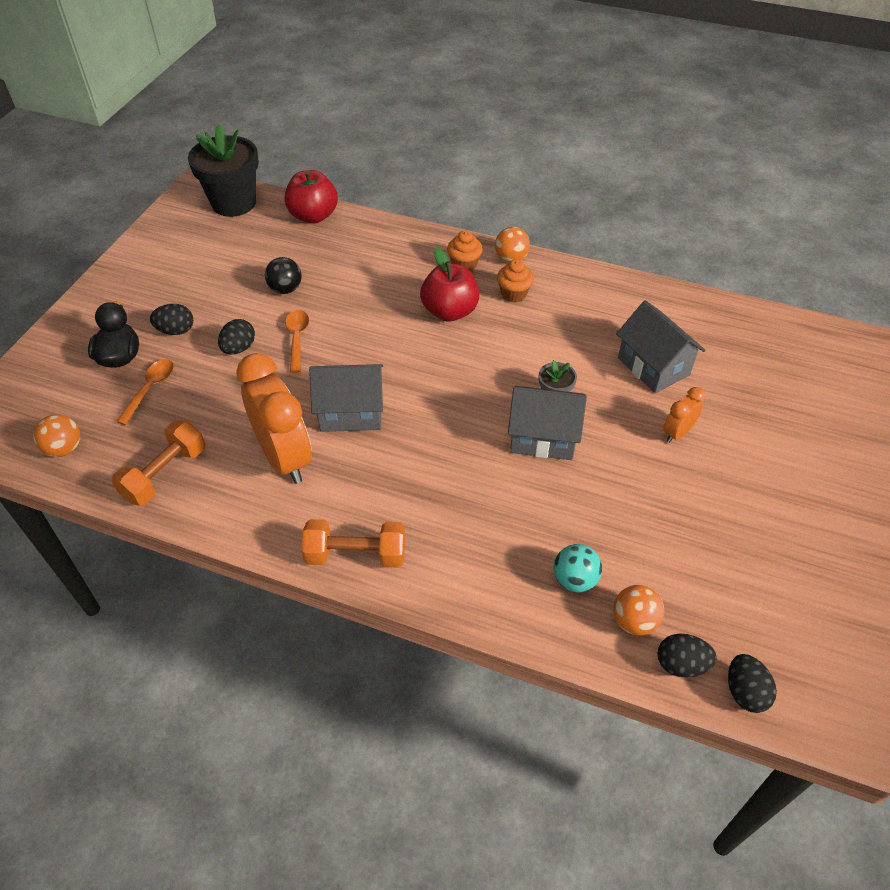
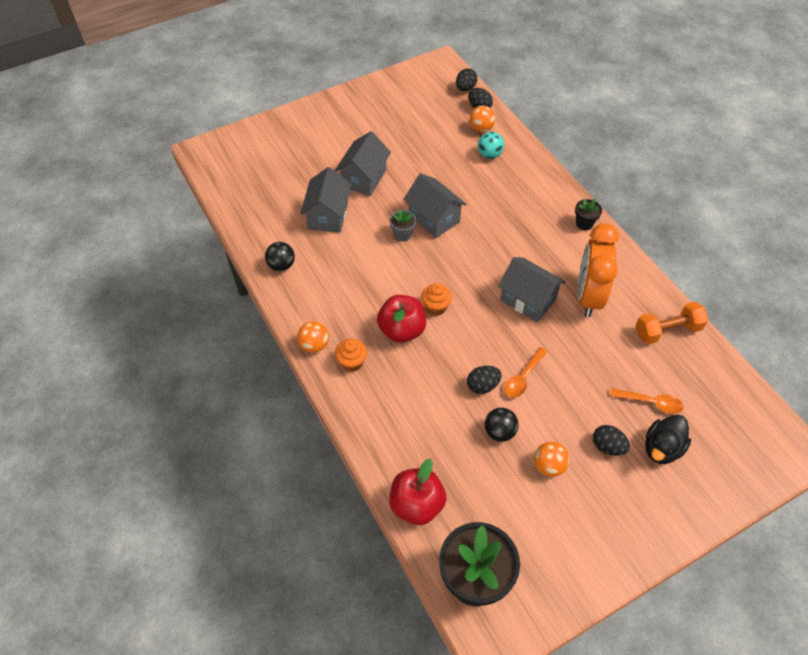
camera: 140 degrees left, 5 degrees up
(64, 449) = (728, 390): orange ball -> orange ball (549, 466)
(150, 389) = (650, 402): orange spoon -> orange spoon turned 135 degrees counterclockwise
(239, 348) = (569, 397): black egg -> black egg (482, 386)
(356, 555) = (584, 223): orange dumbbell -> black flower pot
(513, 294) = (347, 315): orange cupcake -> orange cupcake (435, 307)
(626, 296) = (281, 265): none -> black ball
(677, 433) = (364, 178): orange clock -> grey house

